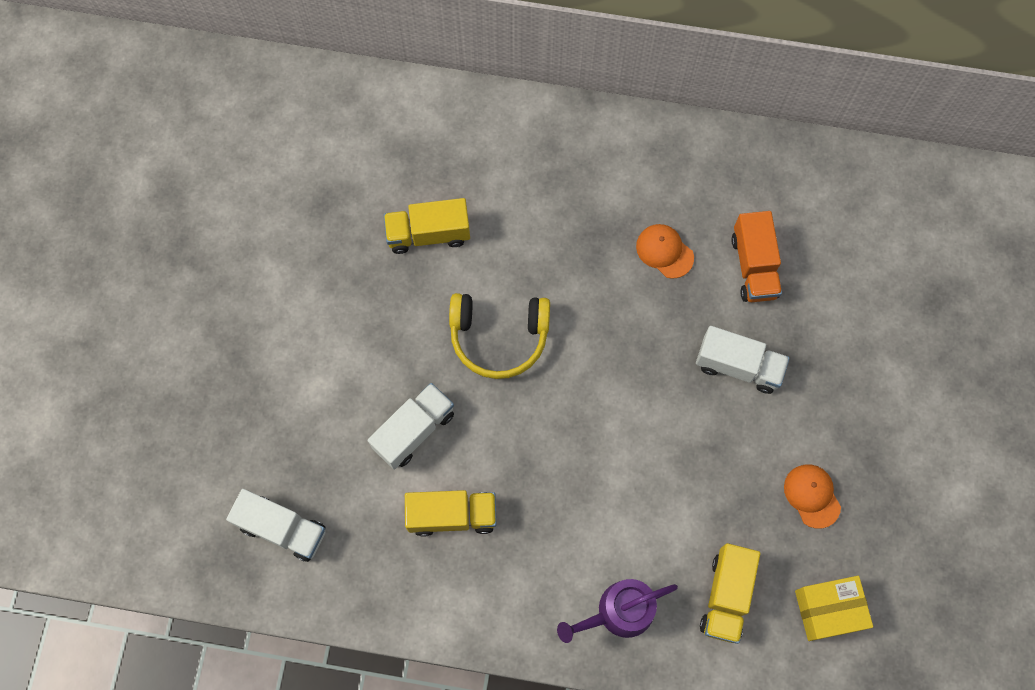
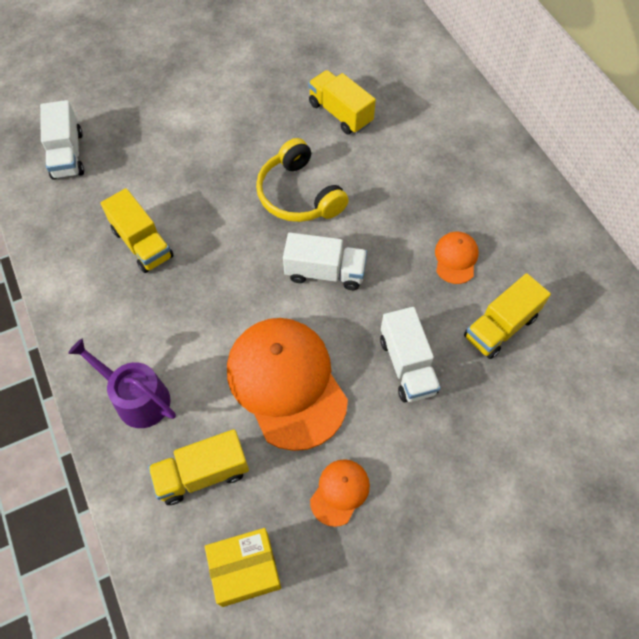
camera: 55 degrees right, 10 degrees down
(414, 431) = (190, 186): white truck -> white truck (325, 272)
(688, 475) = (286, 383): none -> orange cap
(753, 266) = (500, 327): orange truck -> yellow truck
(828, 610) = (245, 570): yellow box -> yellow box turned 60 degrees counterclockwise

